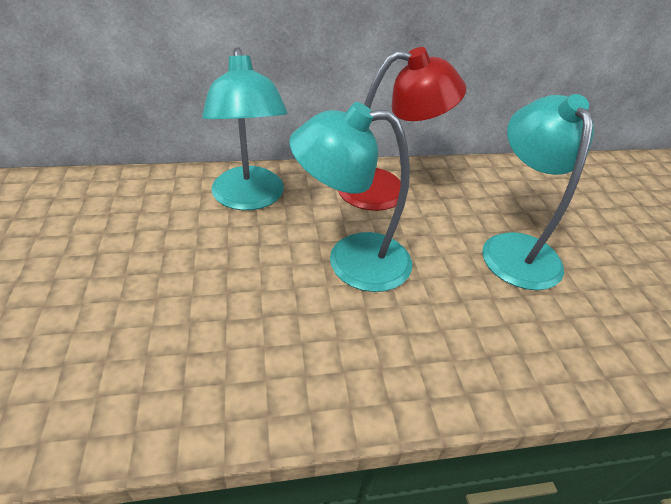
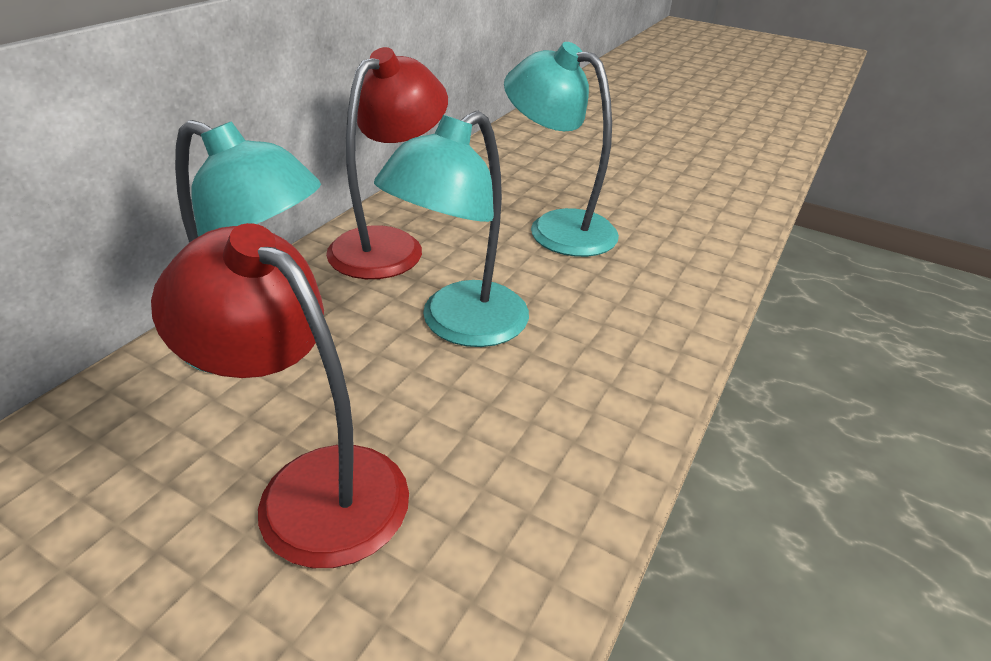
camera: 50 degrees left, 5 degrees down
(171, 278) = (311, 486): none -> red lamp

